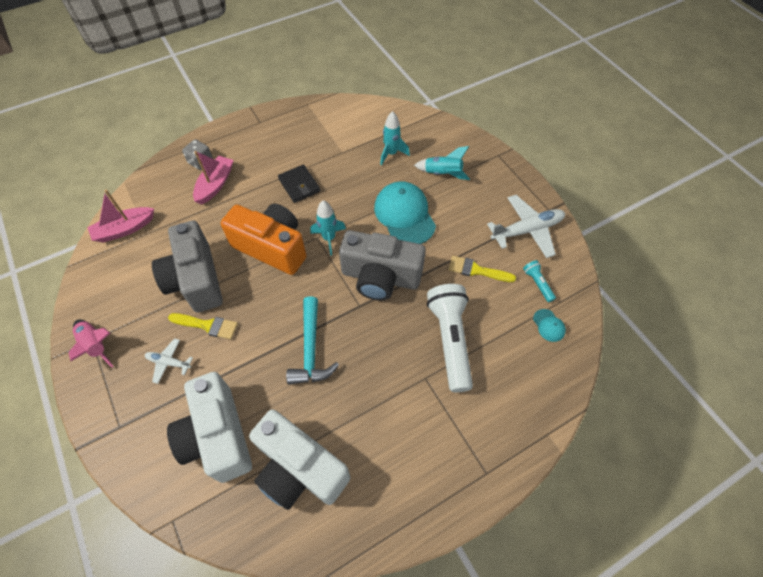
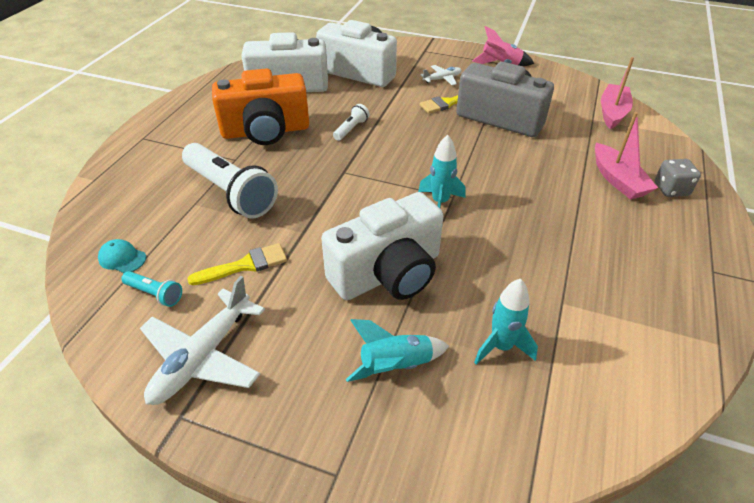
camera: 140 degrees right, 15 degrees down
(272, 247) = (480, 166): orange camera -> orange camera (266, 131)
(299, 185) = (544, 230): black wallet -> none
(311, 349) = (351, 129): turquoise hammer -> white flashlight
(380, 277) = (348, 201): grey camera -> none
(404, 215) = (388, 273): turquoise cap -> white camera

